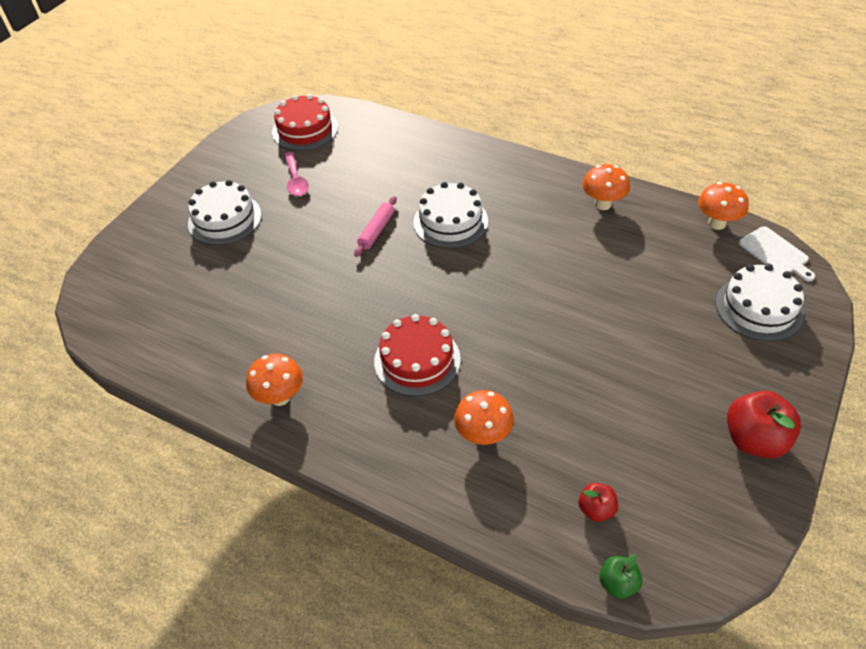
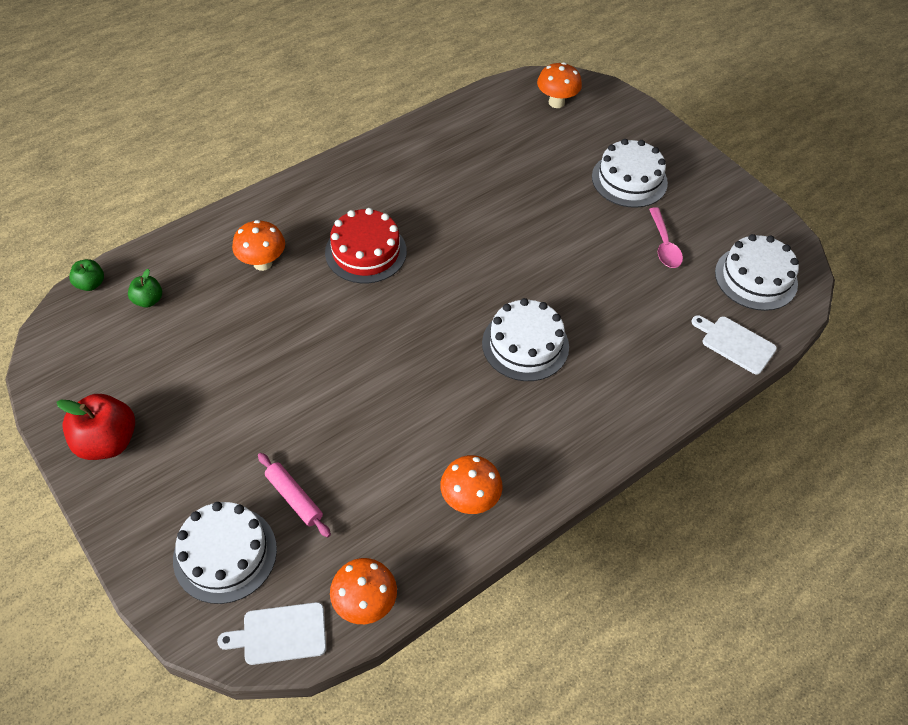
camera: 110 degrees right, 5 degrees up
(280, 397) = (390, 162): orange mushroom -> orange mushroom (556, 102)
(296, 180) = (664, 245): pink spoon -> pink spoon turned 105 degrees counterclockwise
(305, 129) = (756, 278): red cake -> white cake
(376, 125) = (735, 343): none -> white cutting board
(376, 230) = (547, 281): pink rolling pin -> pink rolling pin (294, 498)
(596, 509) = (148, 300): red apple -> green apple

